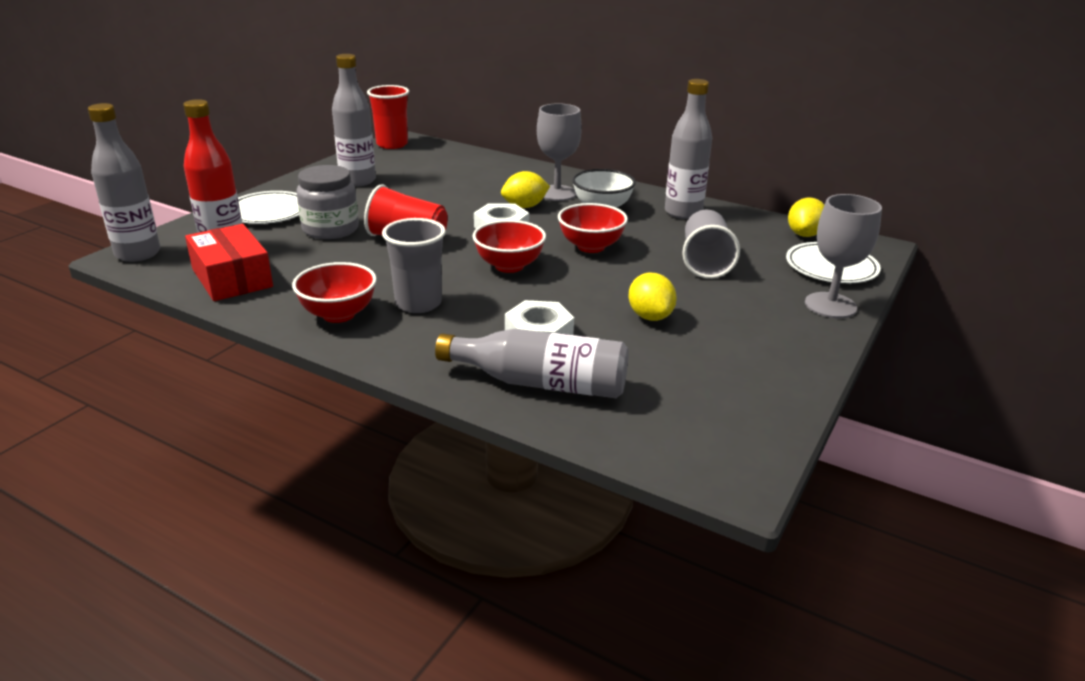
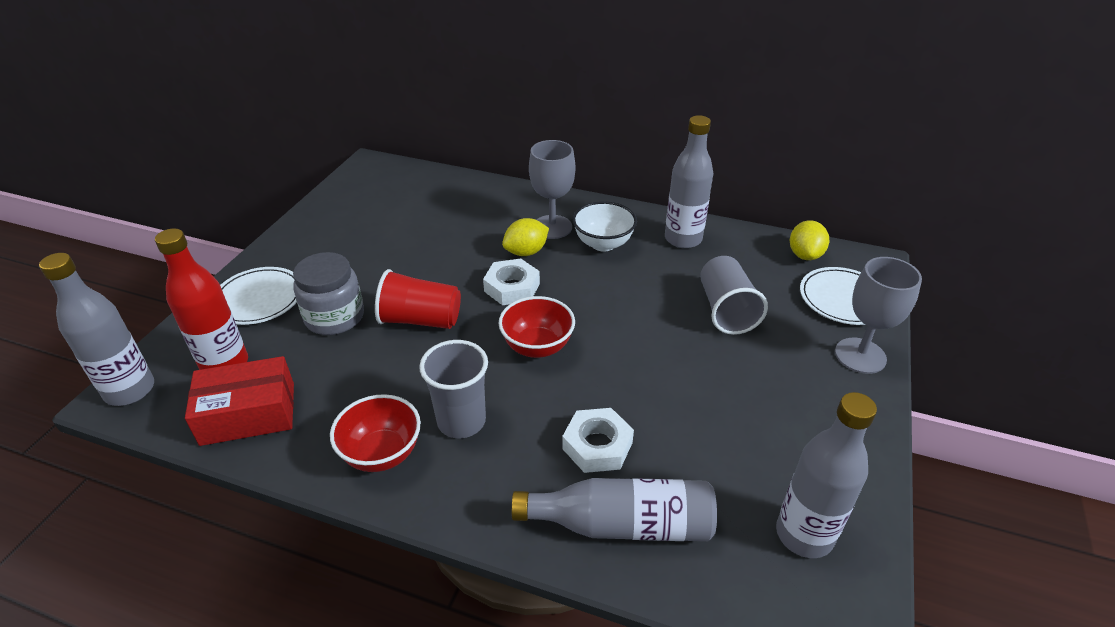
camera: 10 degrees left, 10 degrees up
(232, 278) = (248, 414): red box -> red box turned 60 degrees counterclockwise
(358, 181) = (342, 236): grey bottle -> grey bottle (804, 534)
(392, 144) = (362, 174): red cup -> none
(591, 247) = (609, 304): red bowl -> none
(650, 316) = (698, 401): yellow lemon -> none

